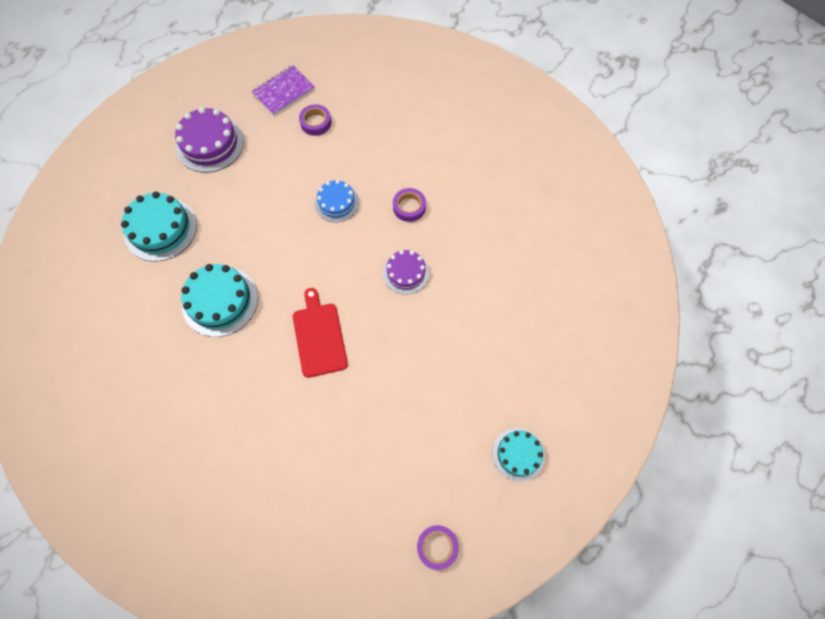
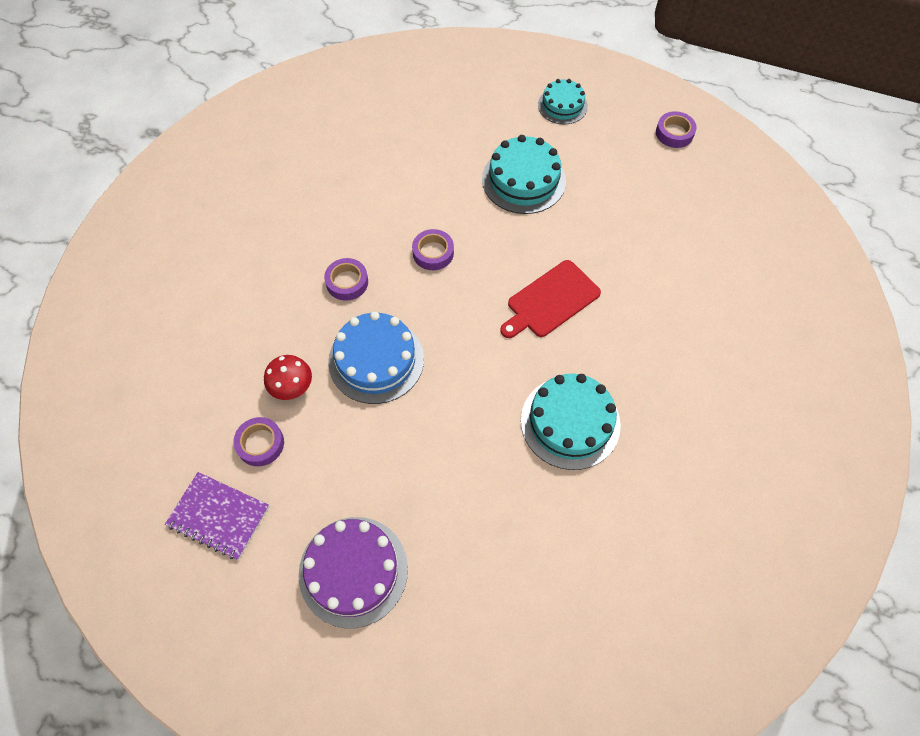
camera: 115 degrees left, 5 degrees down
(160, 229) = (517, 555): turquoise cake -> turquoise cake (523, 180)
(336, 203) = (376, 360): blue cake -> blue cake, size x1.59
(344, 150) = (292, 388): none -> red mushroom
(406, 273) = (433, 253): purple cake -> purple tape

